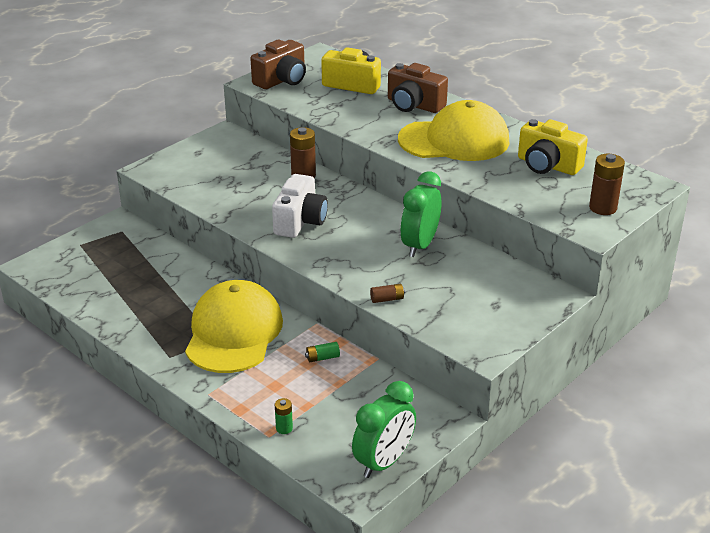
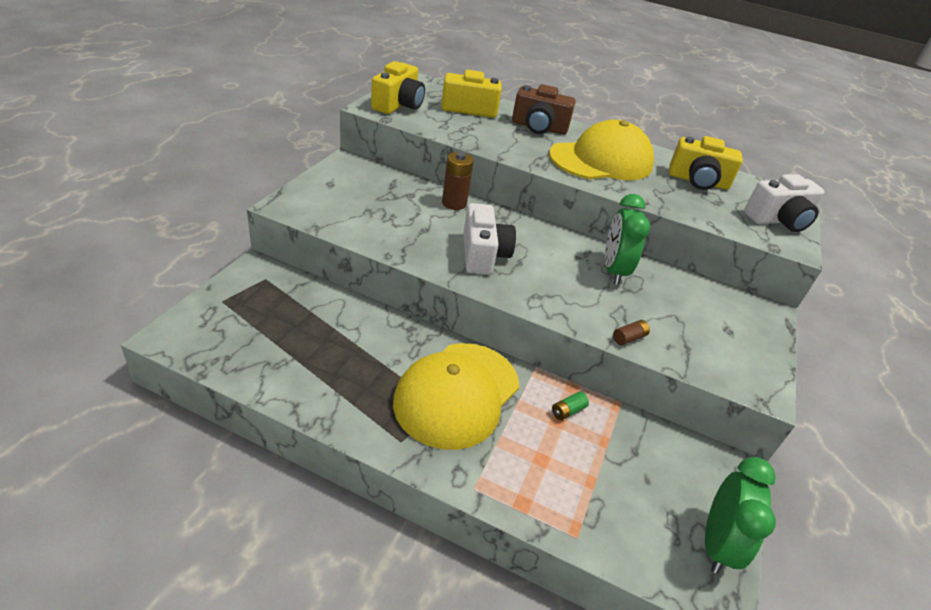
camera: 25 degrees left, 5 degrees up
(233, 332) = (457, 394): yellow cap -> yellow cap turned 135 degrees counterclockwise
(282, 80) = (398, 105): brown camera -> yellow camera
(284, 428) = (586, 520): green battery -> none
(603, 208) = (778, 220): brown battery -> white camera

